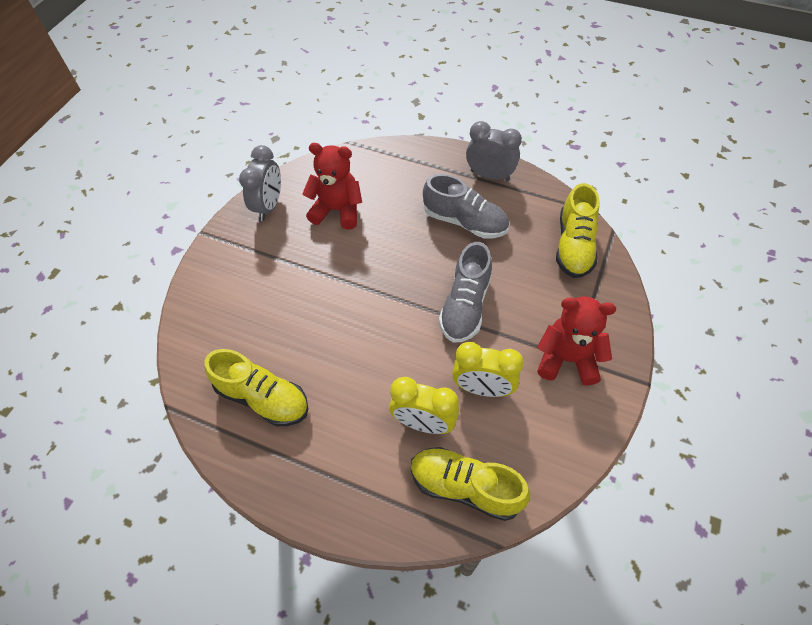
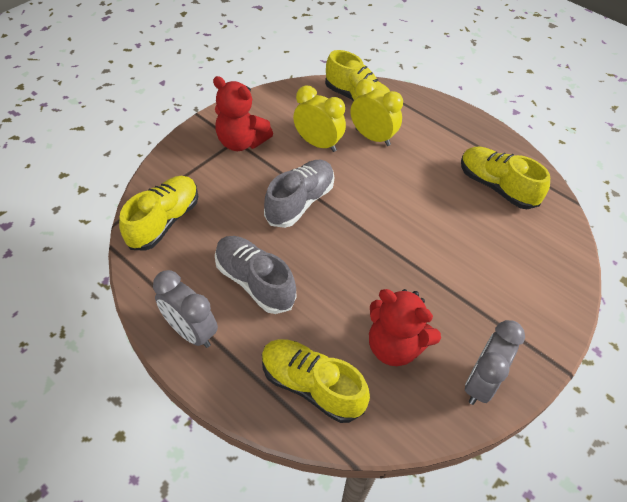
camera: 165 degrees left, 5 degrees down
(388, 170) = (311, 386): none -> yellow shoe

